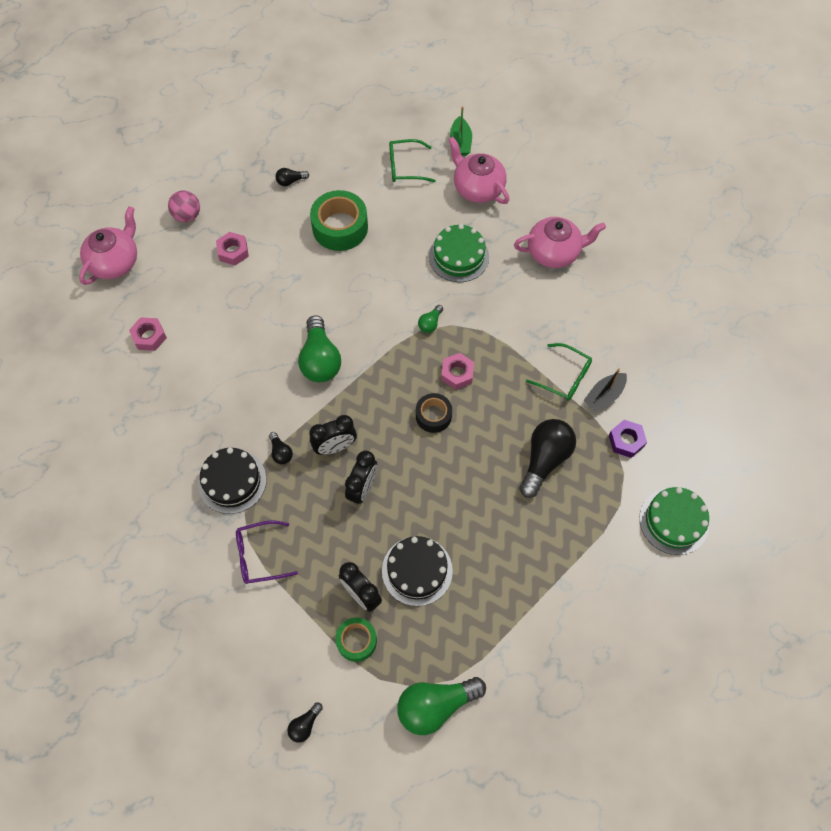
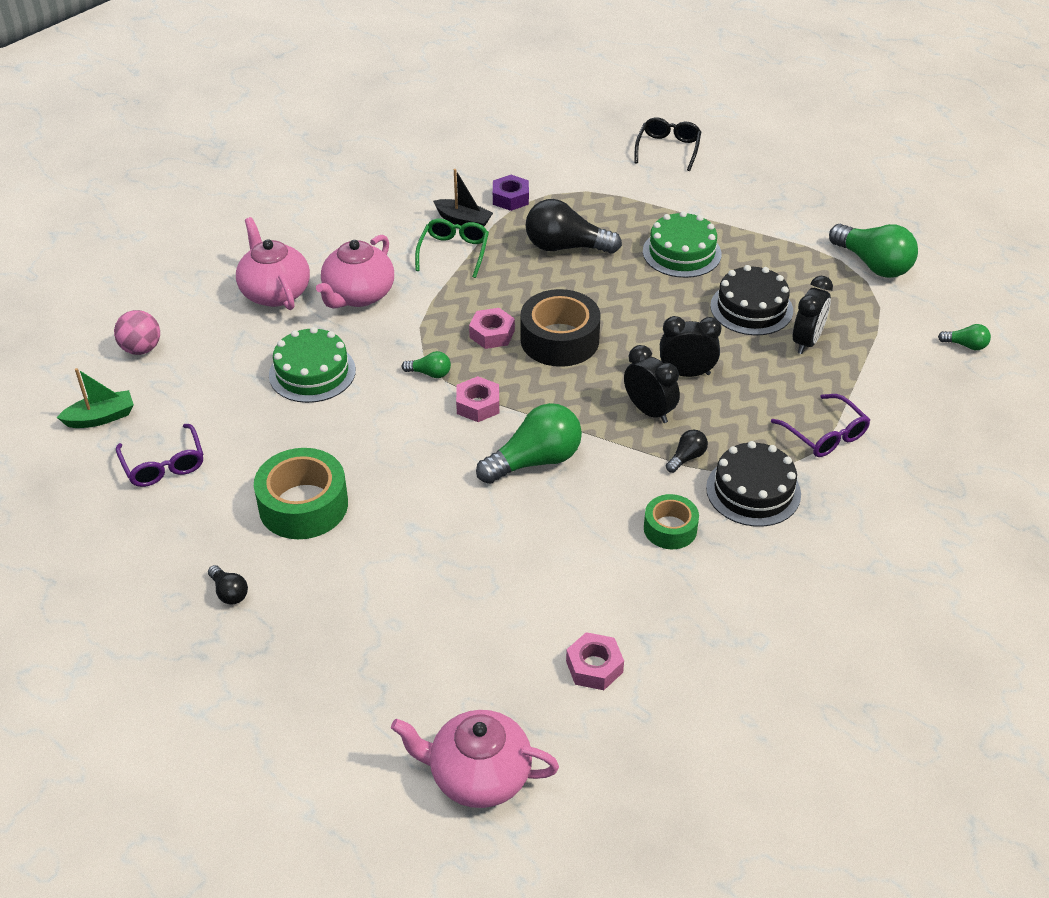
camera: 110 degrees left, 20 degrees down
(187, 216) = (344, 708): pink ball -> pink ball (141, 349)
(233, 252) = (395, 618): pink nut -> pink nut (478, 405)
(305, 725) = (965, 345): black light bulb -> green light bulb
(356, 641) = (856, 332): green tape -> green tape (670, 529)
(405, 167) = (164, 464): green glasses -> purple glasses
(433, 416) = (559, 340): black tape -> black tape, size x1.69
(477, 188) = (186, 381): pink teapot -> pink teapot (358, 295)
(668, 603) = (668, 149): none -> black glasses
(674, 521) = (582, 157): green cake -> green cake (681, 253)

